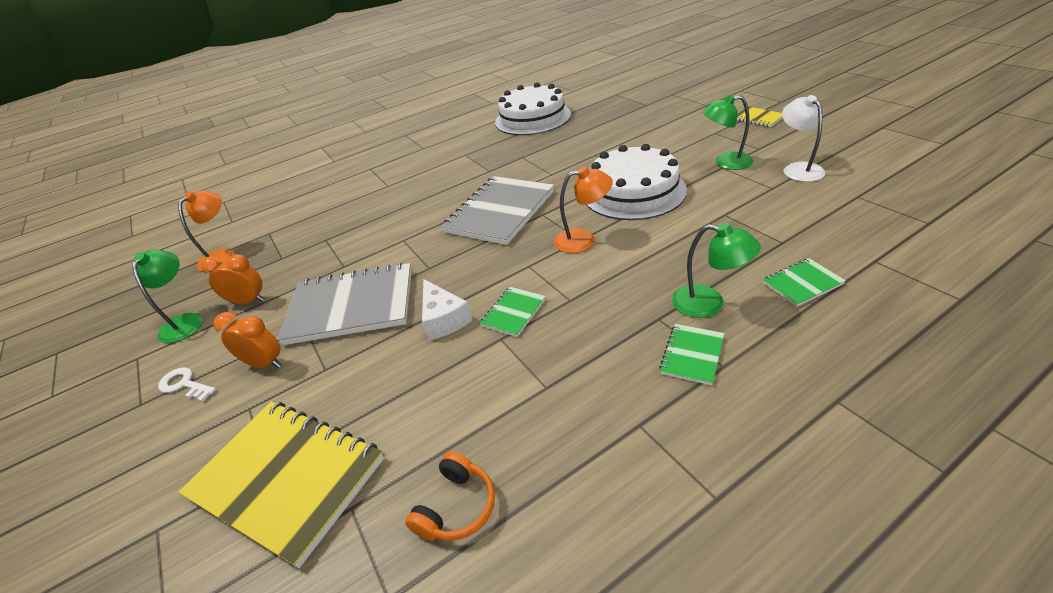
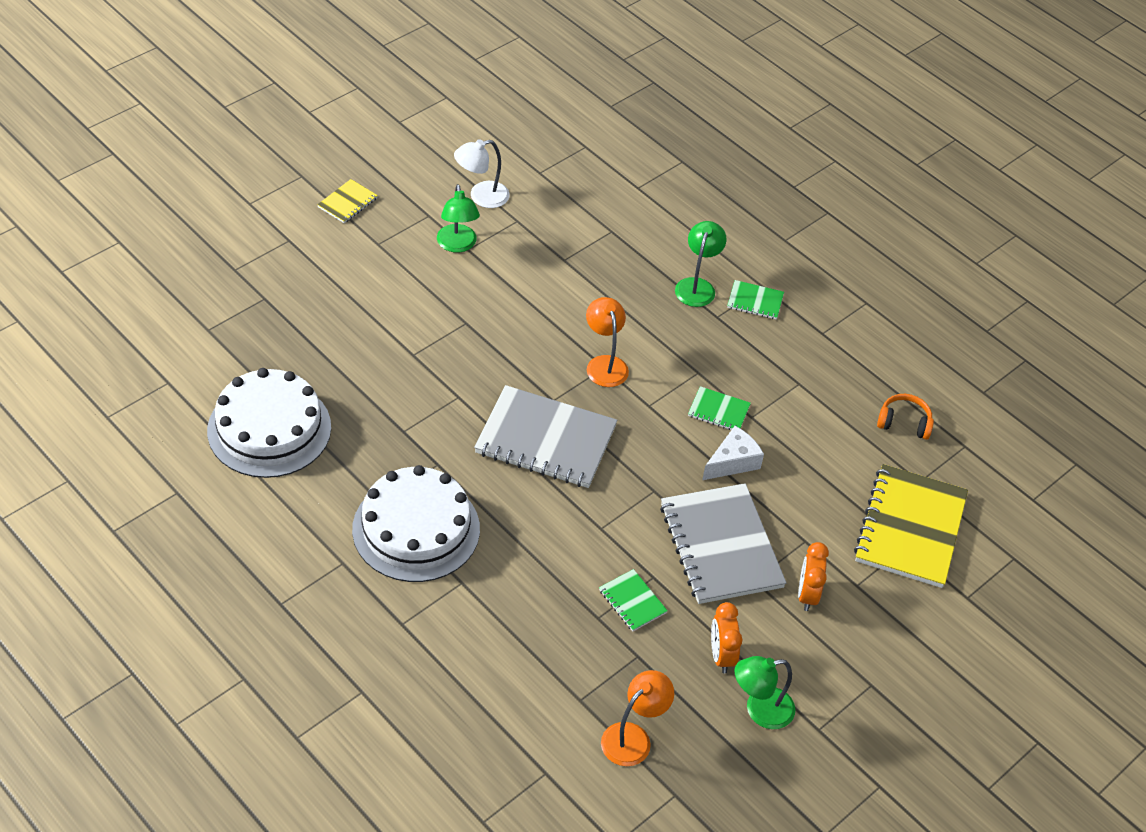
camera: 110 degrees left, 10 degrees up
(184, 384) = (843, 656): white key -> none
(222, 255) = (633, 737): orange lamp -> orange lamp turned 120 degrees clockwise
(633, 192) = (513, 322): white cake -> white cake (416, 529)
(802, 284) = (669, 231): green notebook -> green notebook (632, 601)

